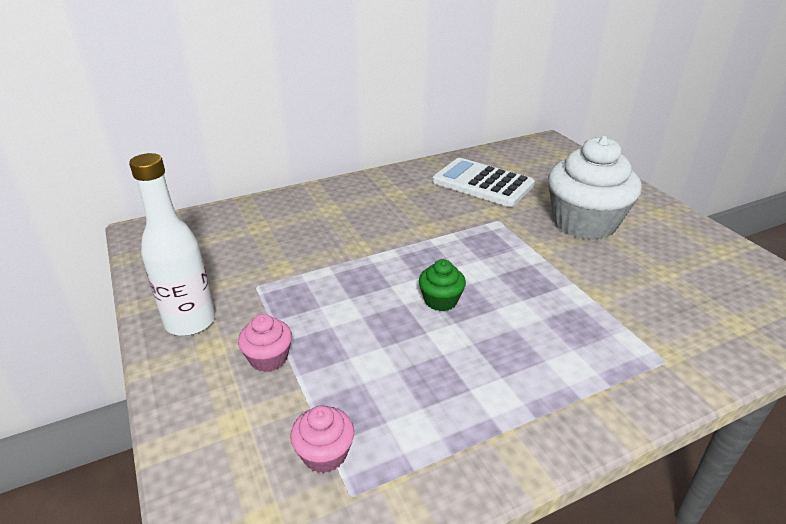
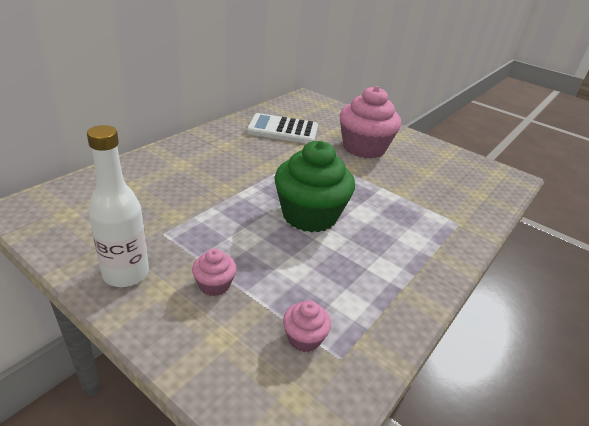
camera: 30 degrees left, 0 degrees up
(440, 300) = (309, 215): green cupcake -> green cupcake, size x2.26
(584, 223) = (364, 148): white cupcake -> pink cupcake

